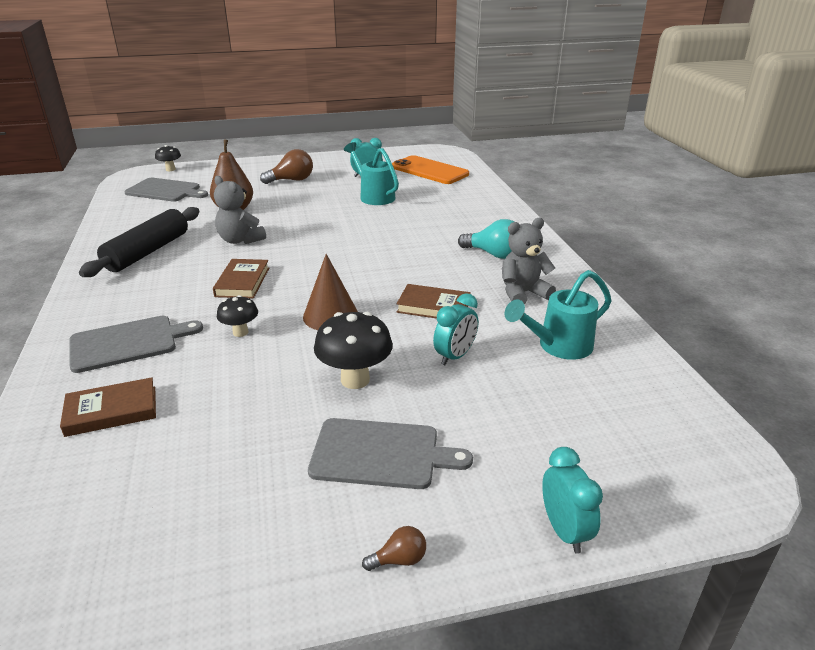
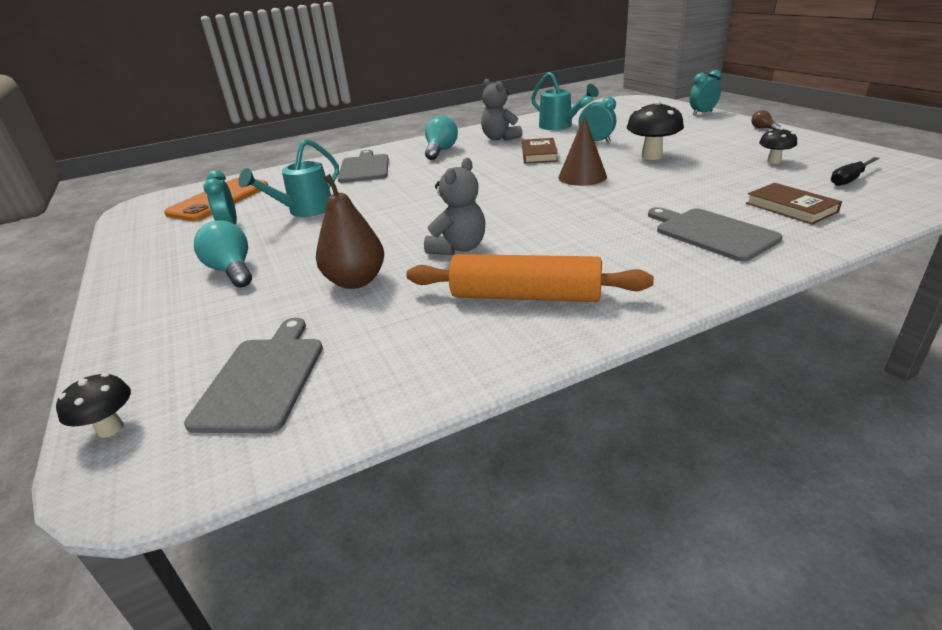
camera: 100 degrees left, 0 degrees up
(112, 506) = (849, 179): none -> black screwdriver
(147, 252) = (525, 296): black rolling pin -> orange rolling pin
(240, 332) = (640, 197): black mushroom -> black mushroom (773, 161)
(242, 282) = (557, 219): brown book -> none
(292, 180) = (232, 271): brown light bulb -> turquoise light bulb
(380, 454) = (706, 141): grey cutting board -> grey cutting board (364, 168)

